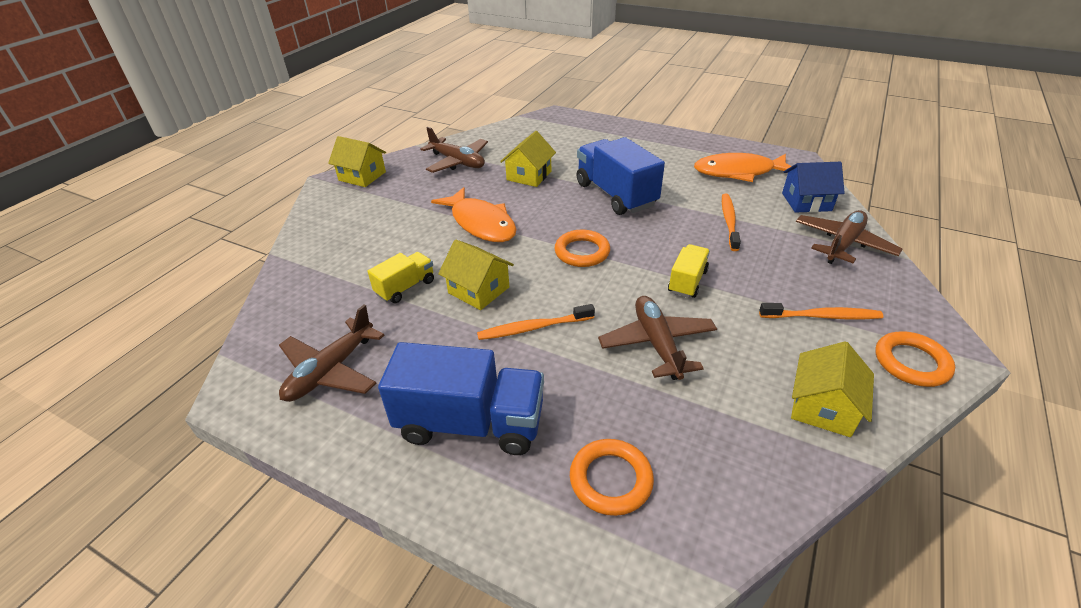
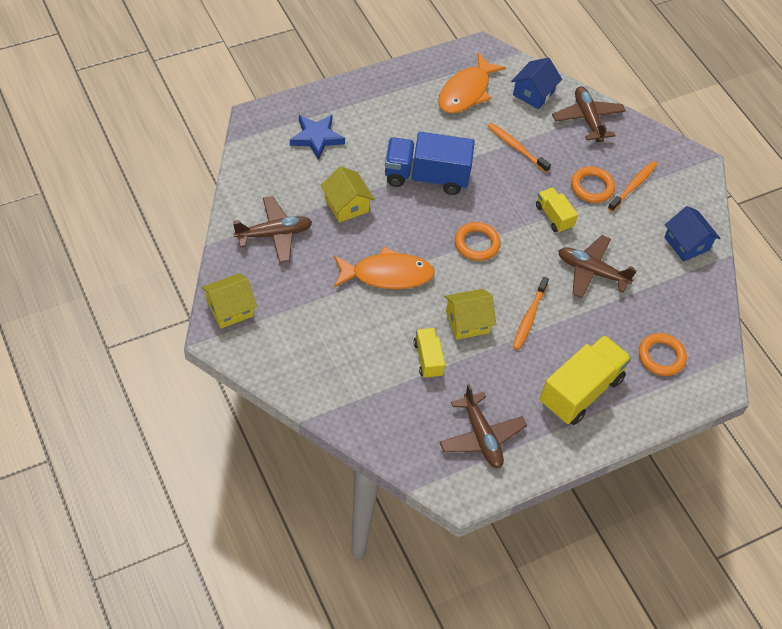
camera: 60 degrees left, 15 degrees up
(470, 423) = (580, 391): blue truck -> yellow truck
(575, 139) = (316, 138): none -> blue star
(823, 407) = (686, 243): yellow house -> blue house
(911, 362) = (690, 185): orange ring -> orange ring (592, 187)

